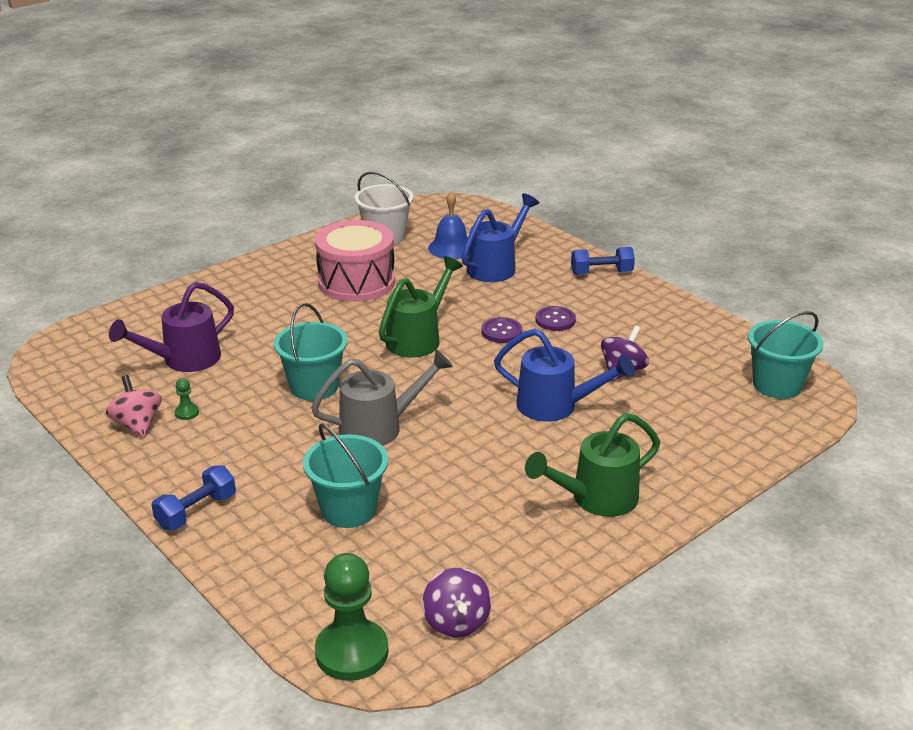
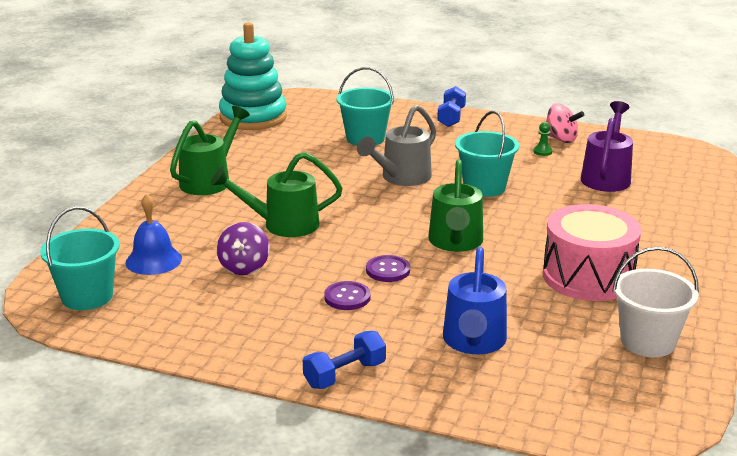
camera: 150 degrees right, 5 degrees down
(352, 652) = (296, 99): green pawn -> none
(451, 248) = (554, 351): blue bell -> blue bell (153, 260)
(456, 622) = (253, 117): purple spinning top -> turquoise stacking toy
(556, 406) = (282, 225): blue watering can -> green watering can

